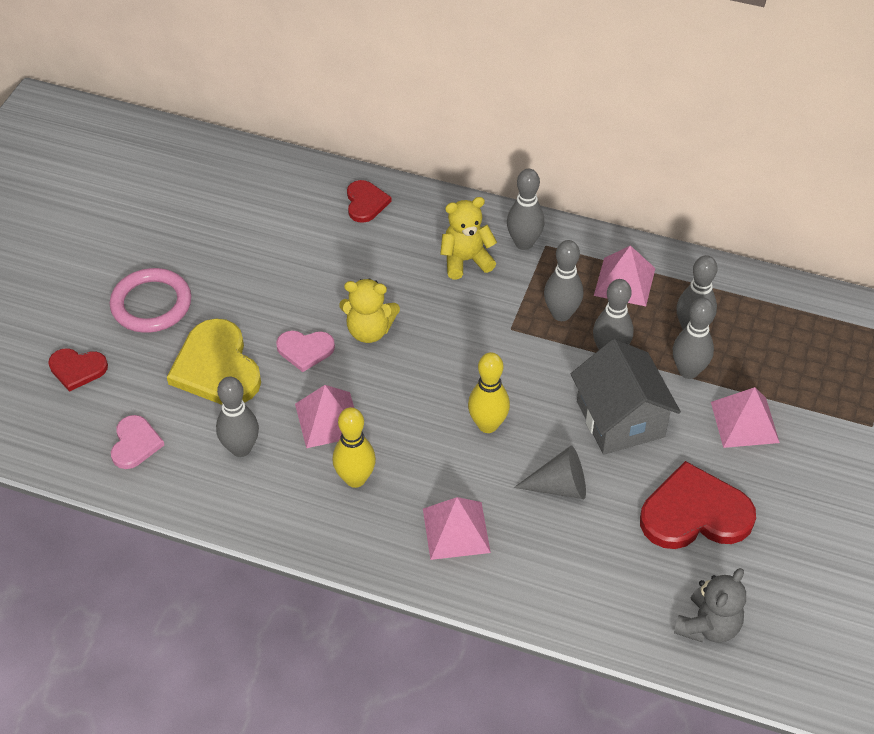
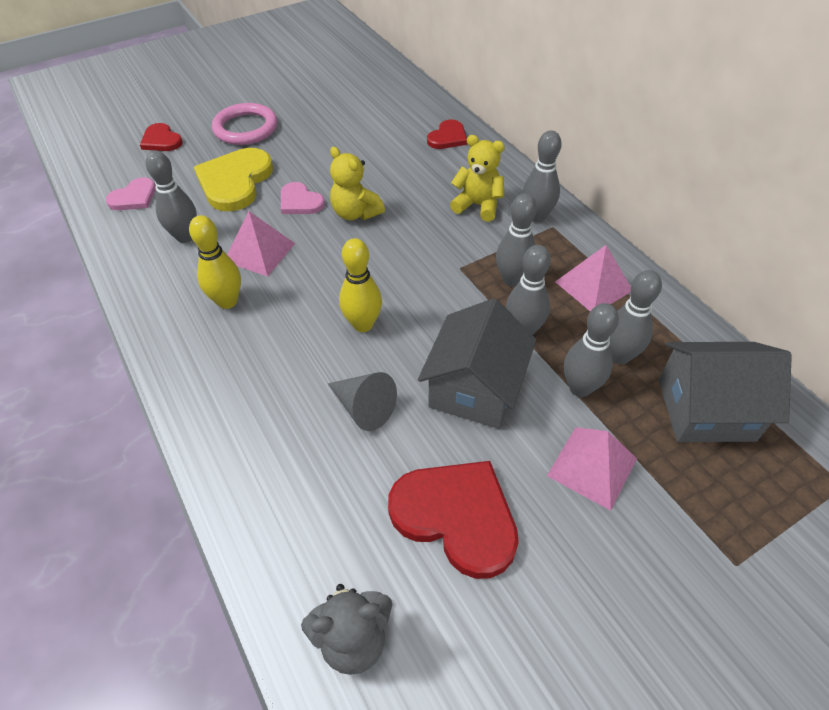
camera: 40 degrees right, 0 degrees up
(456, 530) = (248, 385): pink pyramid -> none
(777, 334) = (705, 409): none -> grey house

